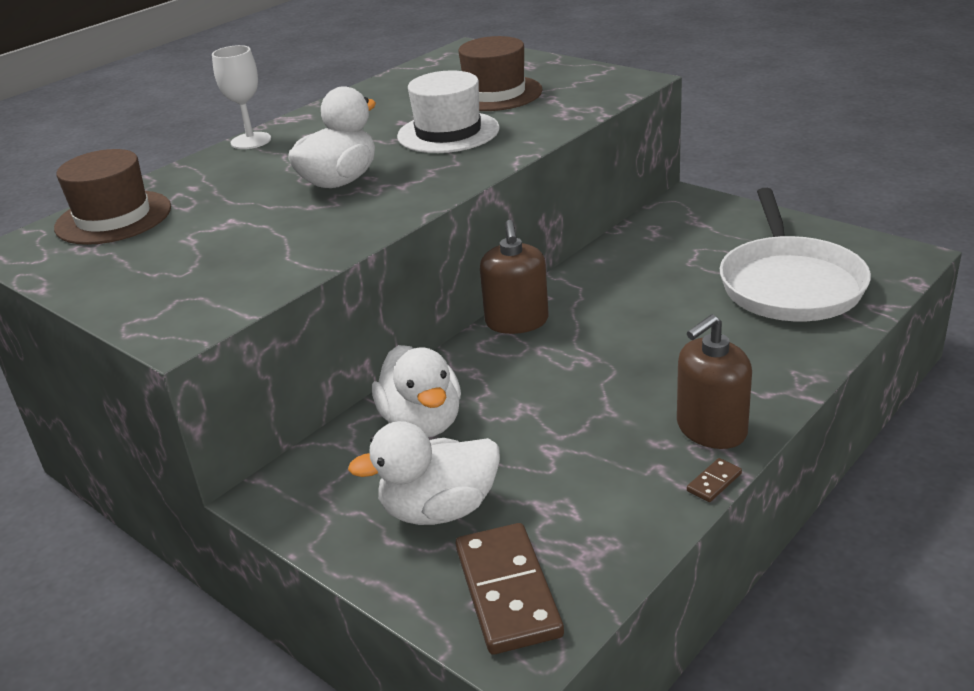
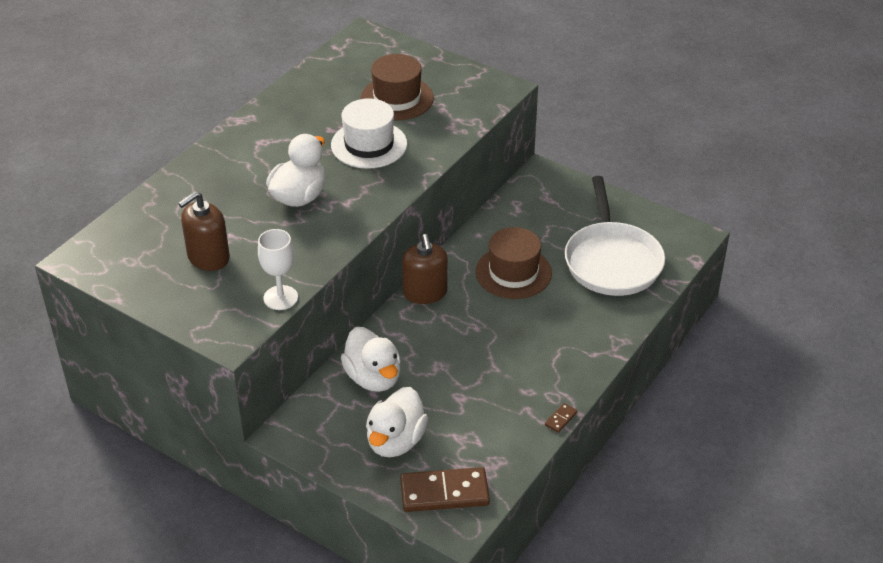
camera: 10 degrees left, 10 degrees up
(113, 217) = (140, 230): brown hat -> brown hat (513, 272)
(251, 141) = (216, 147): white goblet -> white goblet (280, 298)
(439, 510) = (395, 441): white duck -> white duck turned 45 degrees counterclockwise
(507, 591) = (444, 493): brown domino -> brown domino turned 75 degrees counterclockwise
(711, 429) = (559, 381): brown soap dispenser -> brown soap dispenser (208, 257)

